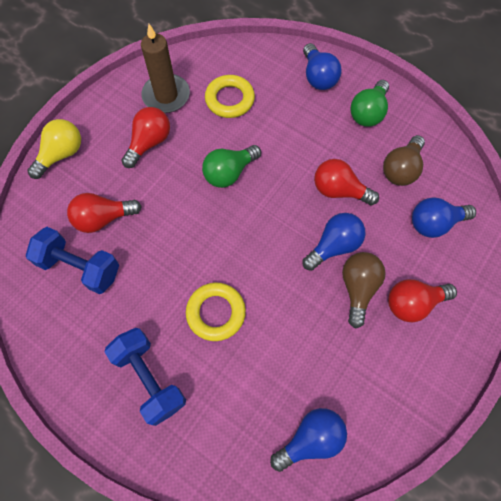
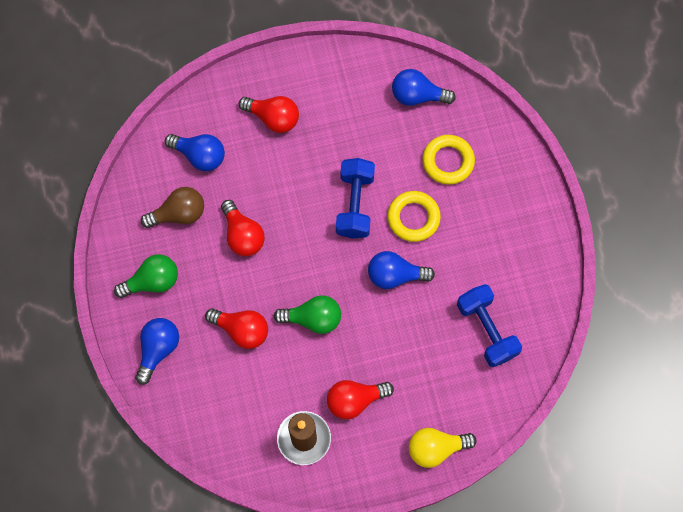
camera: 140 degrees left, 5 degrees up
(103, 218) = (442, 358): red light bulb -> red light bulb (242, 330)
(149, 378) = (492, 209): blue dumbbell -> blue dumbbell (355, 204)
(230, 99) = (253, 389): yellow ring -> yellow ring (448, 161)
(334, 246) = (288, 198): blue light bulb -> blue light bulb (395, 275)
(358, 288) = (300, 156): brown light bulb -> none

